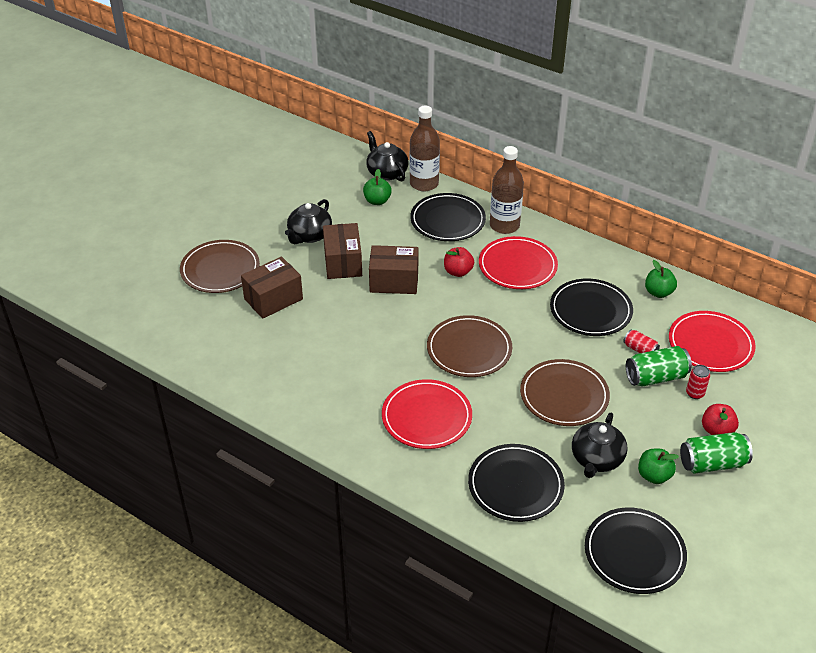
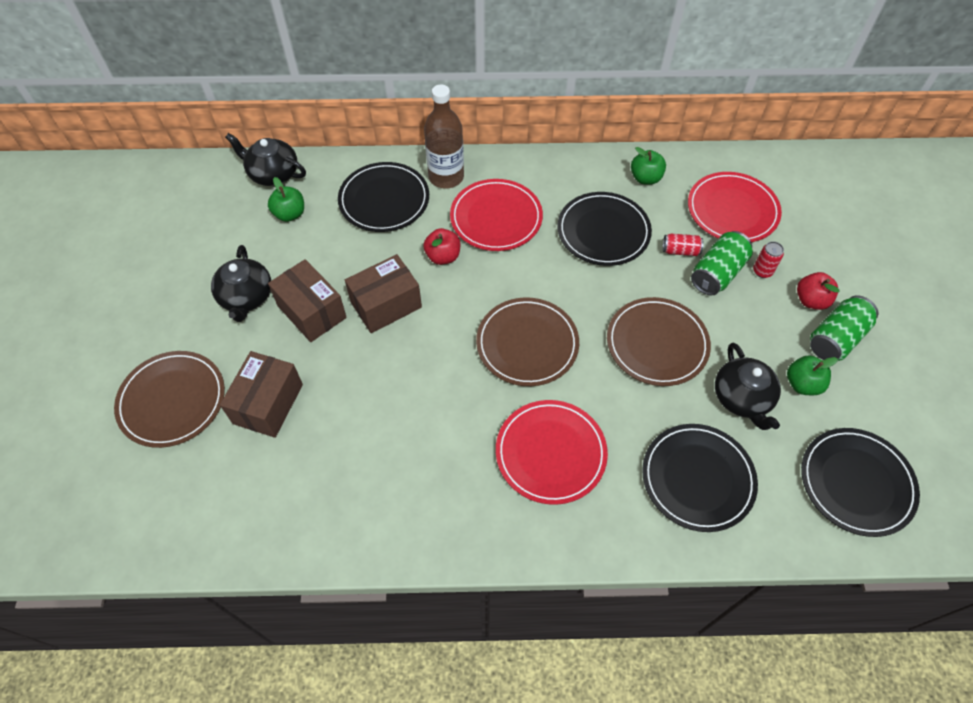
camera: 35 degrees left, 15 degrees up
(424, 184) = (324, 168): brown bottle -> none

